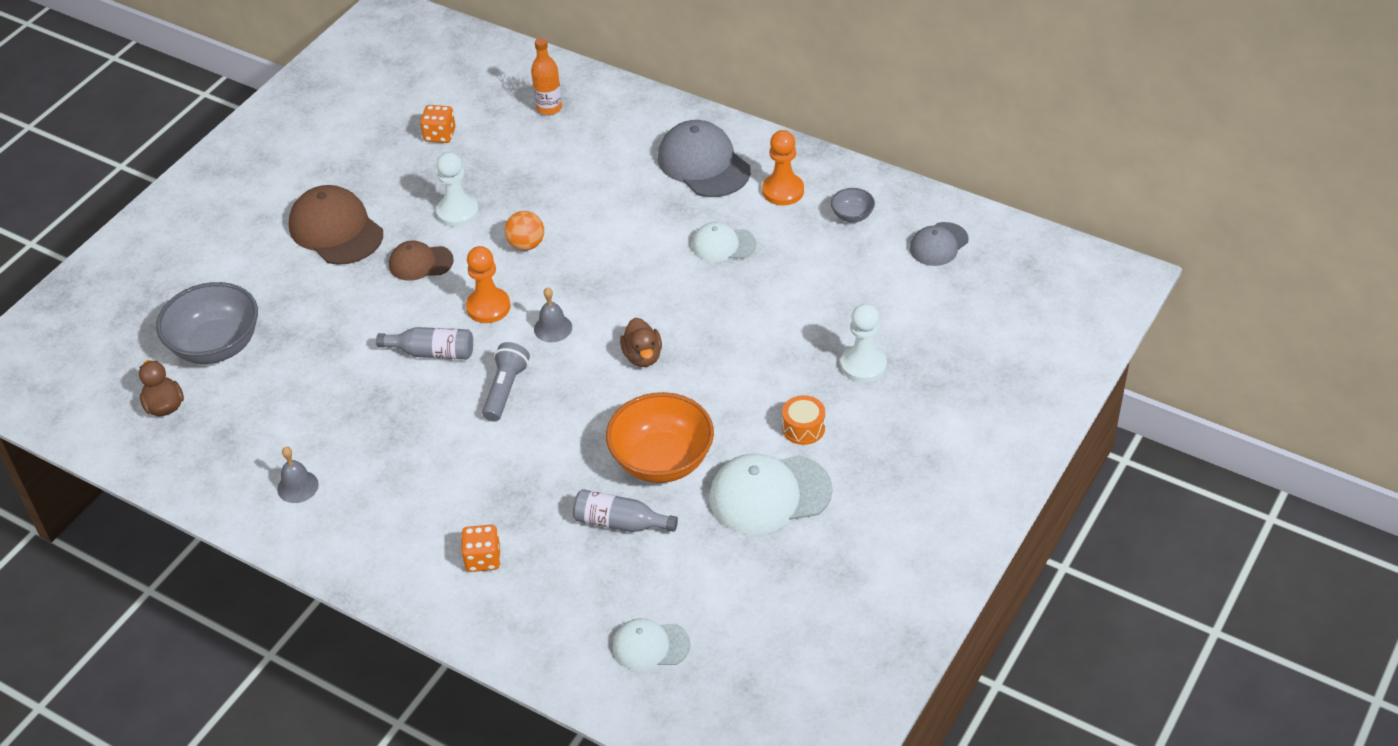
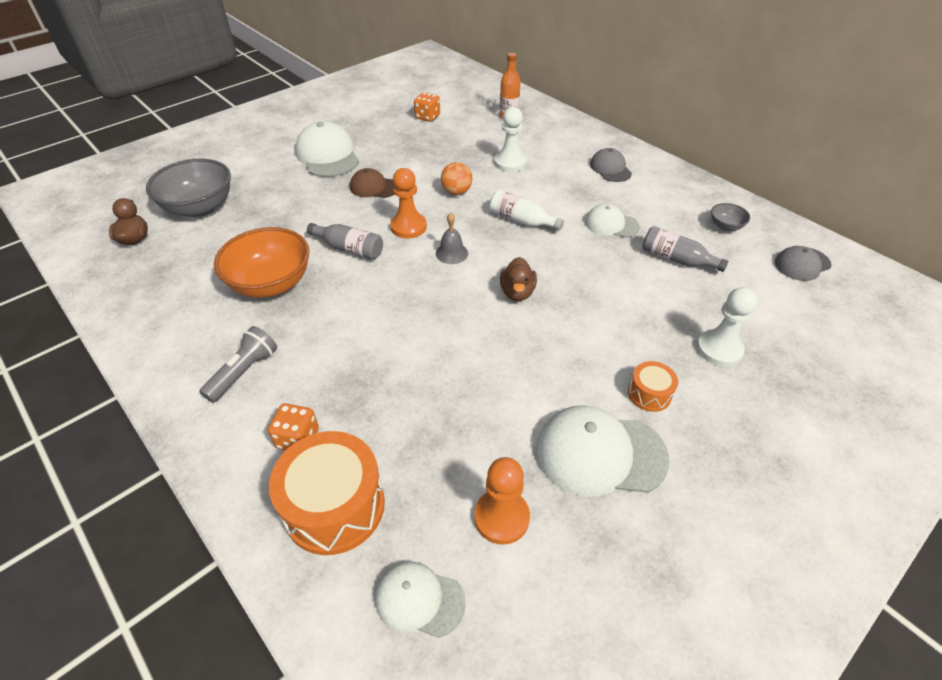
camera: 15 degrees right, 0 degrees up
(297, 486) = (185, 325): grey bell -> none
(336, 230) = (328, 155): brown cap -> white cap
(457, 212) = (417, 162): white pawn -> white pawn (510, 163)
(505, 390) = (392, 291): grey flashlight -> grey flashlight (244, 372)
(546, 602) = (334, 506): none -> orange drum
(618, 265) = (521, 220): none -> white bottle
(620, 523) = (441, 440): grey bottle -> grey bottle (676, 259)
(662, 461) = (503, 388): orange bowl -> orange bowl (271, 284)
(703, 164) = (610, 168): grey cap -> grey cap, size x0.59
(783, 191) = (669, 198): orange pawn -> orange pawn (501, 517)

